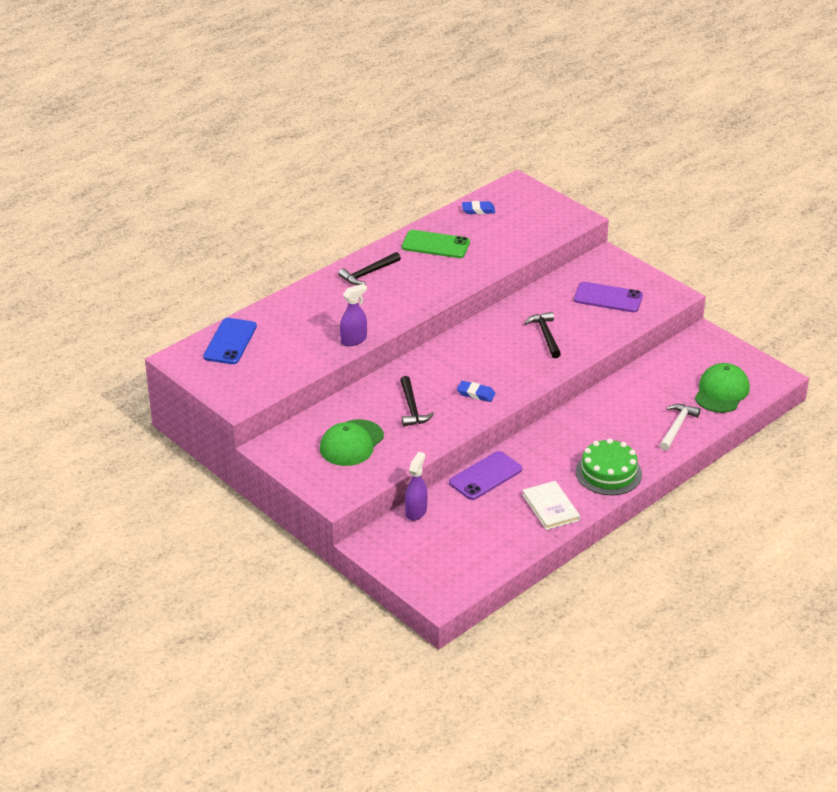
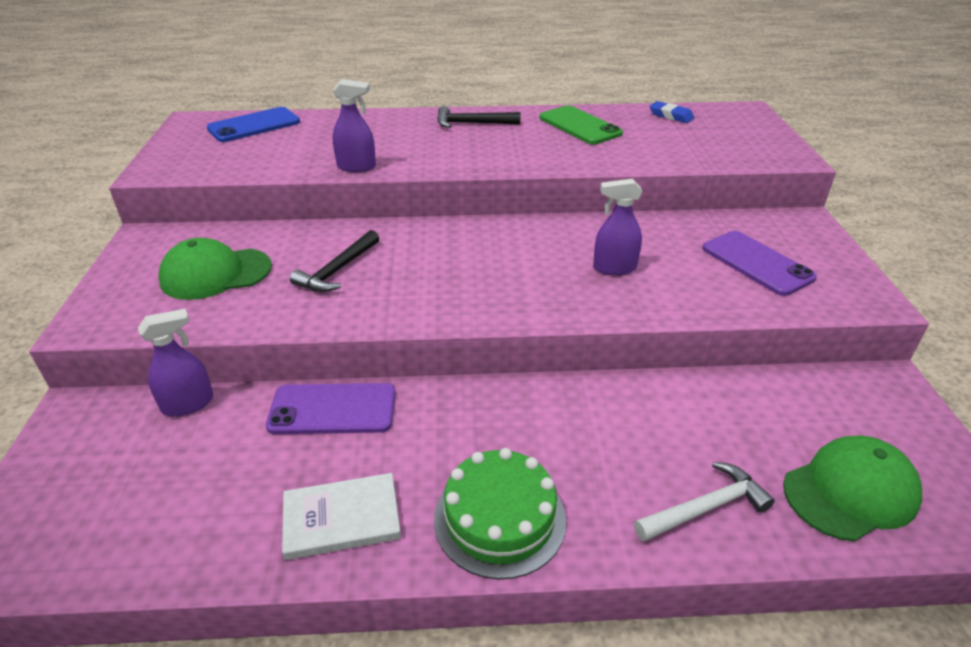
camera: 40 degrees right, 0 degrees up
(476, 394) = (431, 291): blue eraser -> none
(545, 335) = (614, 268): black hammer -> purple spray bottle
(550, 507) = (342, 518): white book -> white book turned 60 degrees clockwise

